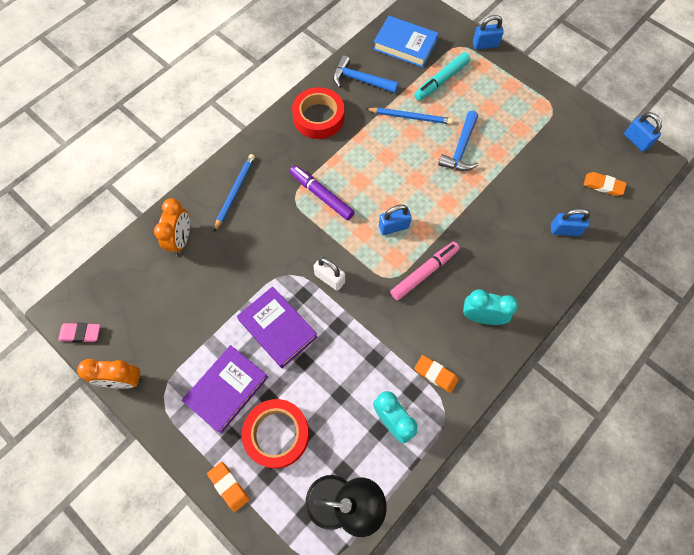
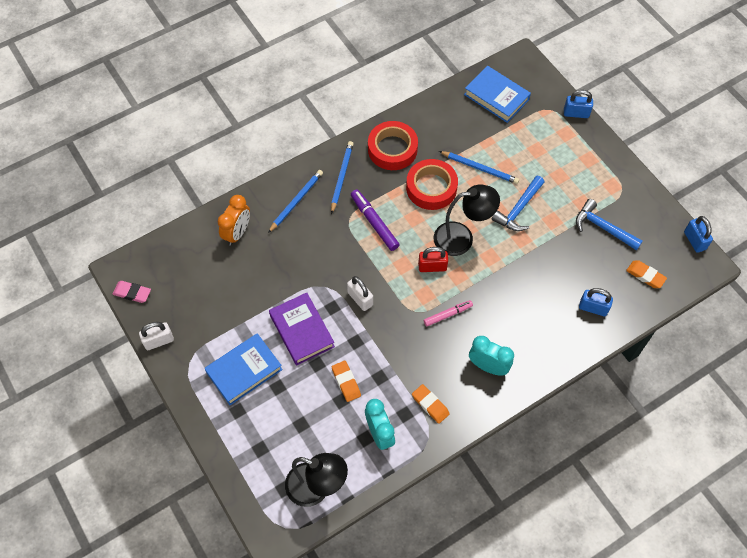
camera: 15 degrees right, 5 degrees down
(123, 380) = (159, 341): orange clock -> white padlock
(227, 389) = (244, 371): purple book -> blue book
(229, 486) = (225, 449): orange eraser -> orange eraser (346, 382)
(275, 156) = (341, 177): none -> blue pencil
(277, 434) = (277, 418): red tape -> red tape (431, 188)
(360, 80) = (442, 122): blue hammer -> blue hammer (603, 227)
(393, 227) = (432, 267): blue padlock -> red padlock
(414, 190) = (462, 238): none -> black lamp
(424, 273) = (447, 314): pink marker -> pink marker, size x0.66
(441, 80) = (521, 139): turquoise marker -> none

